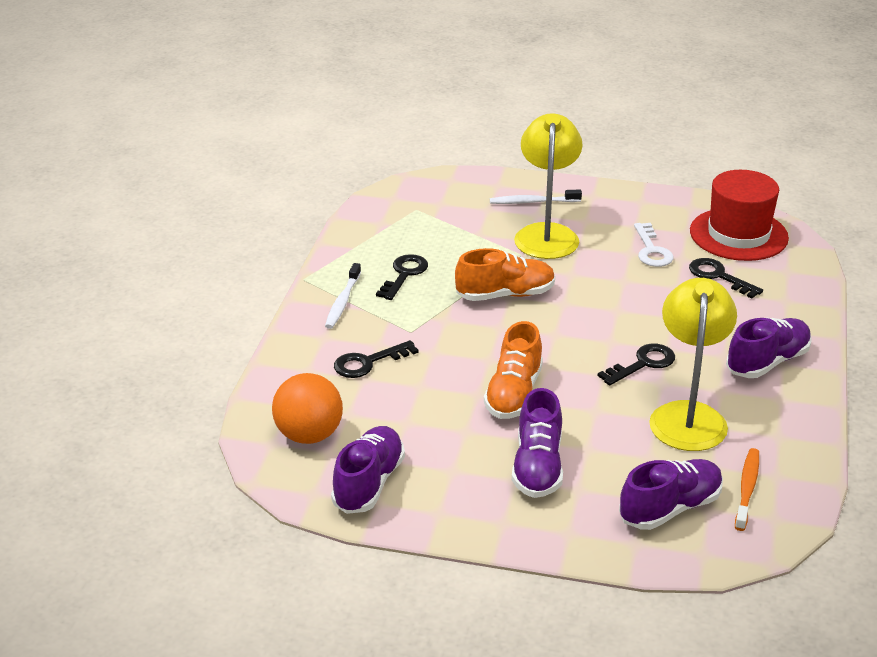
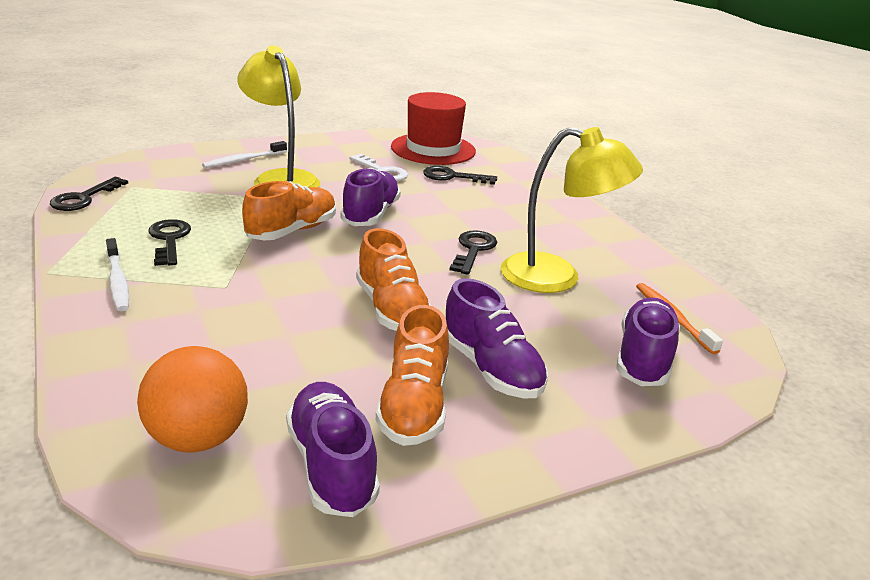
camera: 40 degrees left, 5 degrees down
(368, 362) = (203, 331): black key -> black key (84, 198)
(455, 469) = (414, 405): none -> orange shoe
(688, 415) = (557, 277): yellow lamp -> yellow lamp turned 135 degrees clockwise
(767, 362) = (560, 222): purple shoe -> purple shoe (370, 214)

